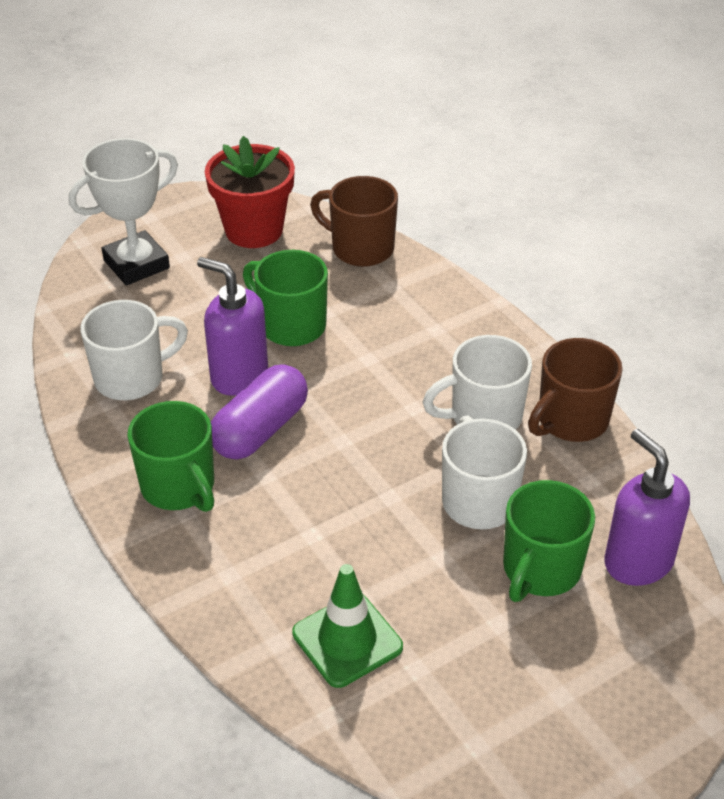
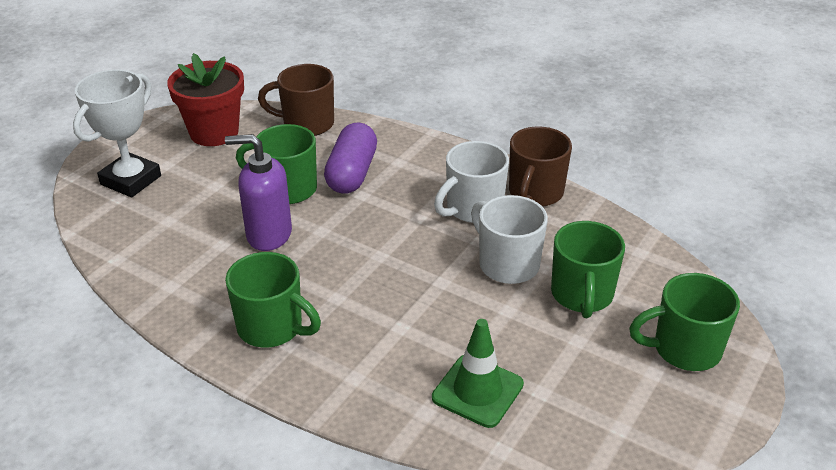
camera: 25 degrees left, 5 degrees down
(132, 378) = (180, 262): white mug -> none
(260, 429) = (311, 267): purple capsule -> purple capsule (352, 173)
(618, 682) = (684, 349): none -> green mug
(638, 561) = (642, 268): purple soap dispenser -> none

